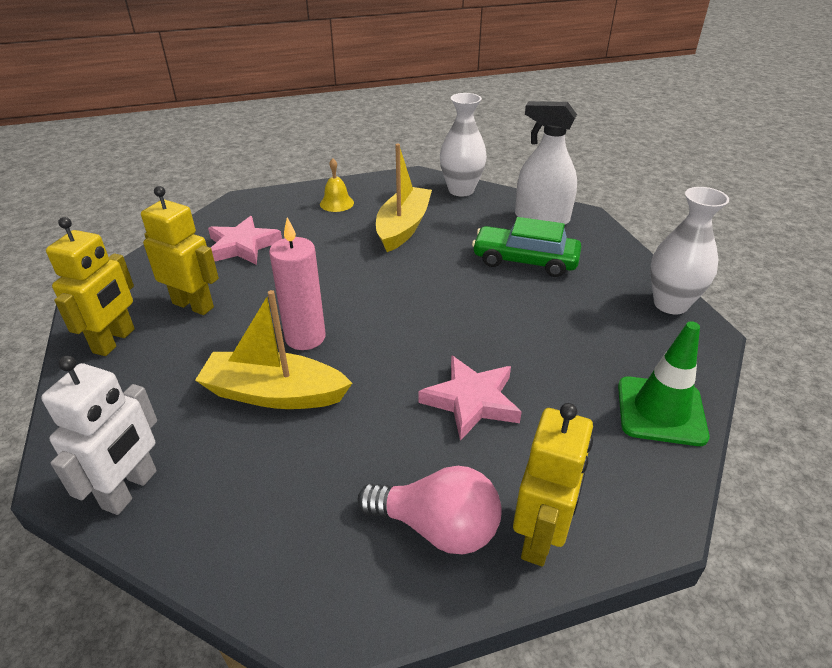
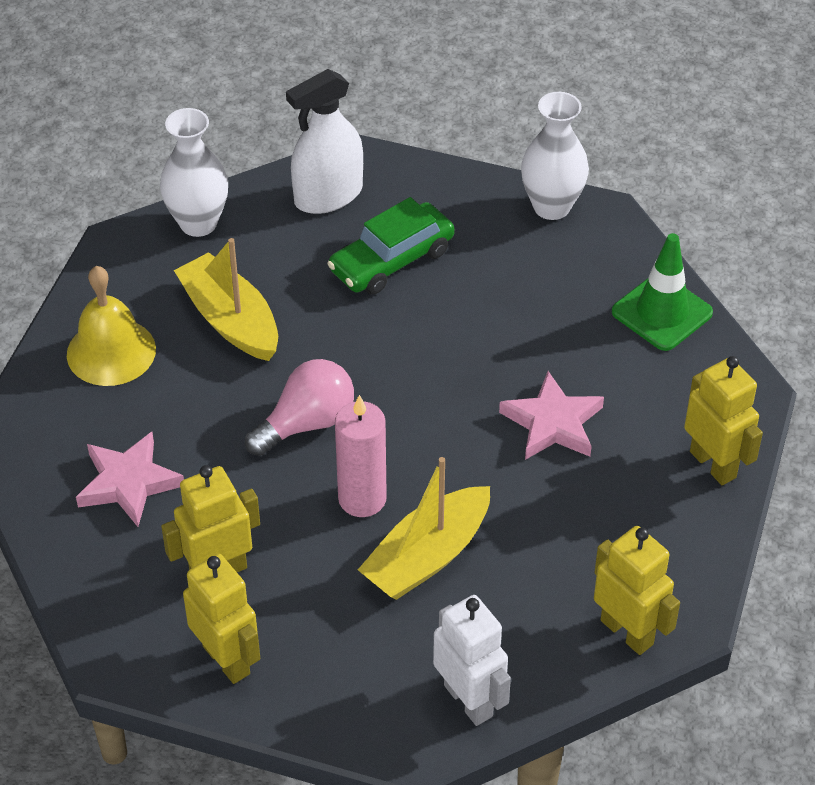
camera: 55 degrees left, 10 degrees up
(275, 572) = (627, 632): none -> yellow robot
(336, 203) = (111, 351): yellow bell -> yellow bell, size x1.72
(437, 527) = (660, 517): pink light bulb -> pink light bulb (306, 423)

